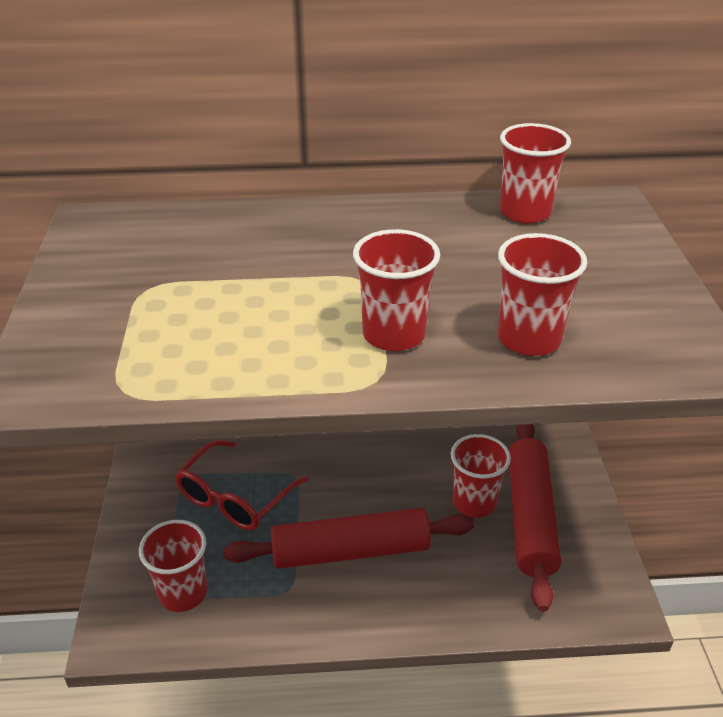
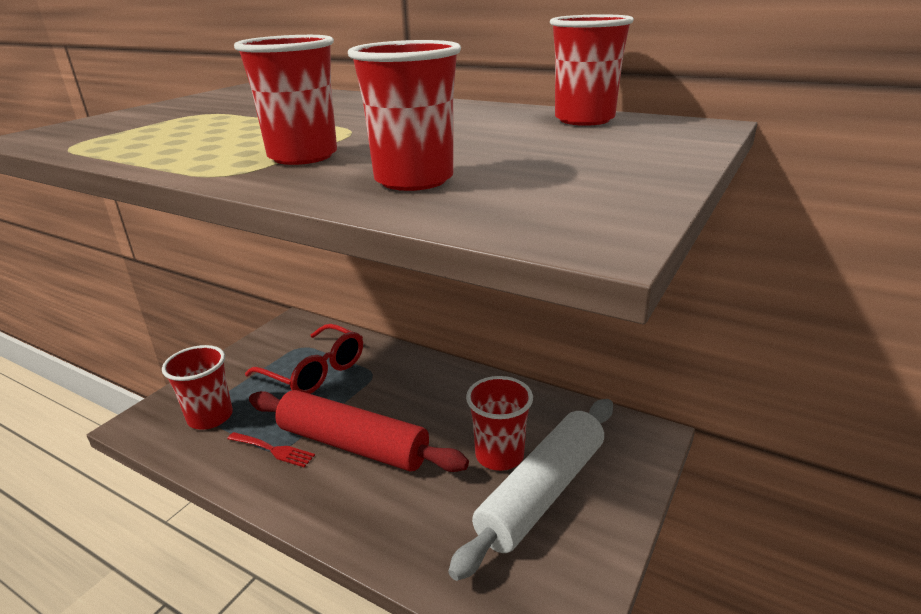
camera: 35 degrees right, 10 degrees down
(235, 498) = (315, 371): red glasses -> red glasses turned 120 degrees counterclockwise
(285, 591) = (273, 450): none -> red fork
(530, 517) = (542, 492): red rolling pin -> white rolling pin

